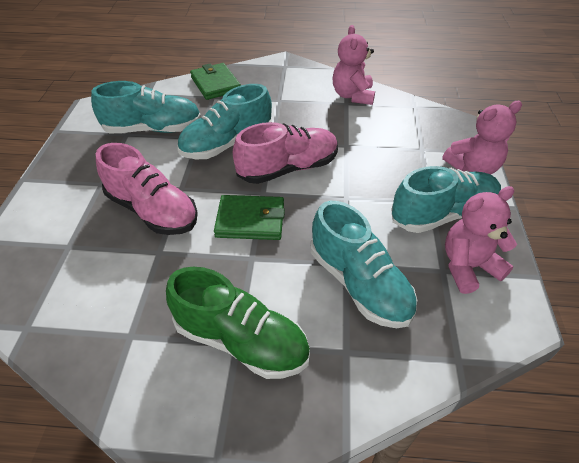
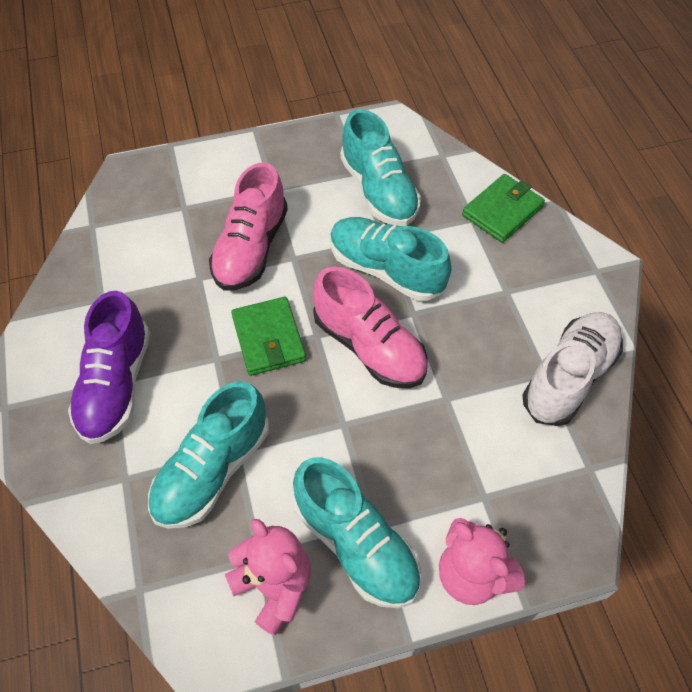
camera: 70 degrees right, 10 degrees up
(241, 340) = (116, 384): green shoe -> purple shoe
(352, 96) = (569, 377): pink teddy bear -> white shoe

